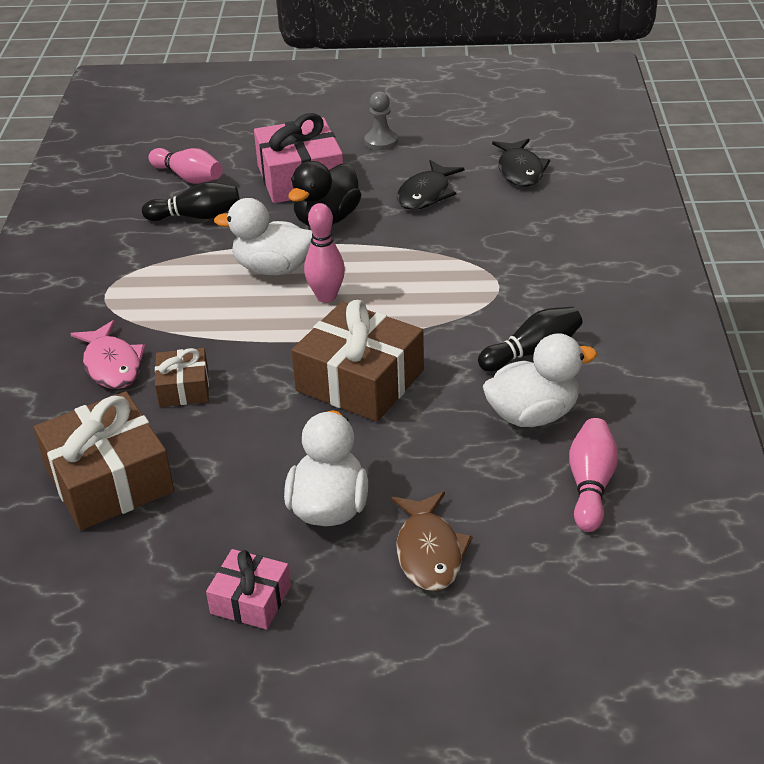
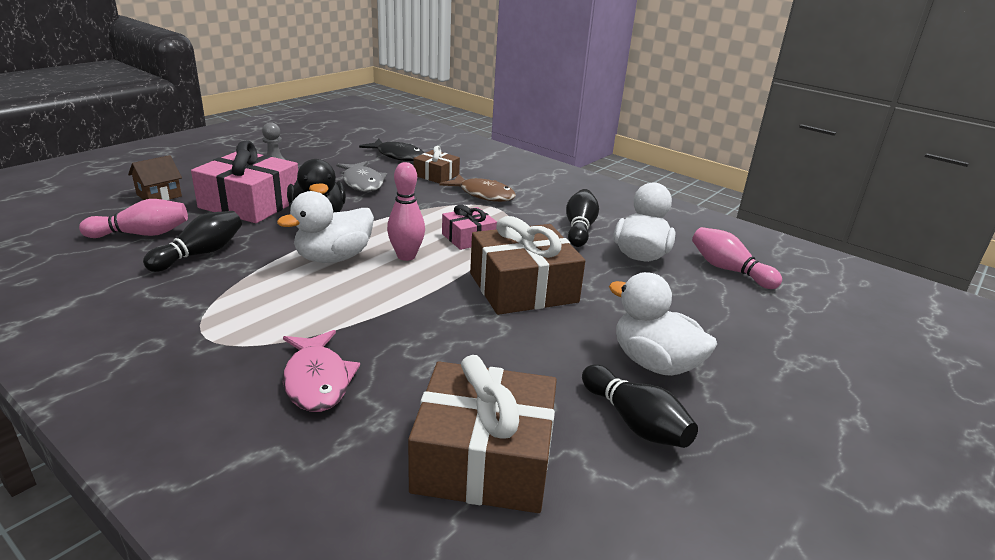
camera: 55 degrees left, 10 degrees down
(112, 365) = (317, 380): pink fish -> pink fish turned 60 degrees clockwise
(184, 388) = (413, 359): brown gift -> brown gift (436, 175)
(229, 531) = (635, 422): none -> black bowling pin
(250, 600) = (735, 450): pink gift -> pink gift (468, 238)
(251, 139) = (159, 195): none -> brown house
(426, 194) = (362, 183): black fish -> grey fish
(429, 551) = (744, 347): brown fish -> brown fish (483, 194)

